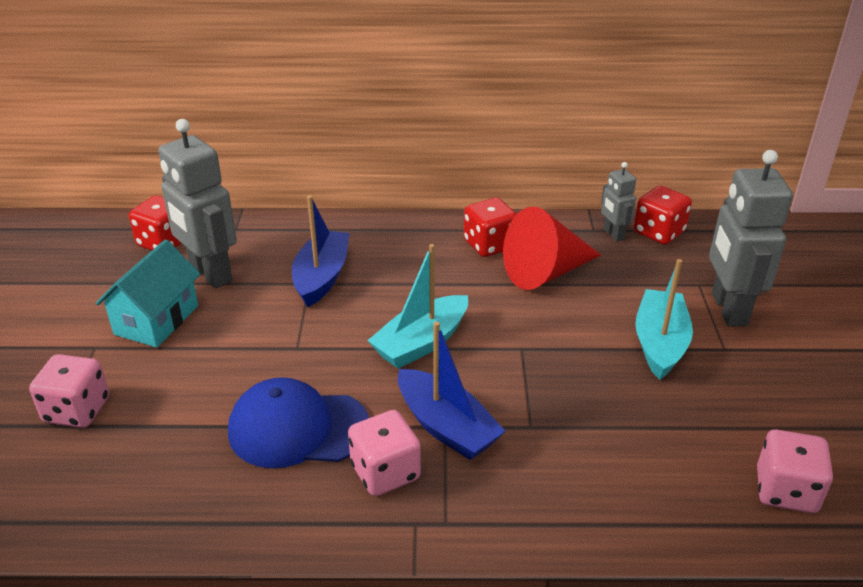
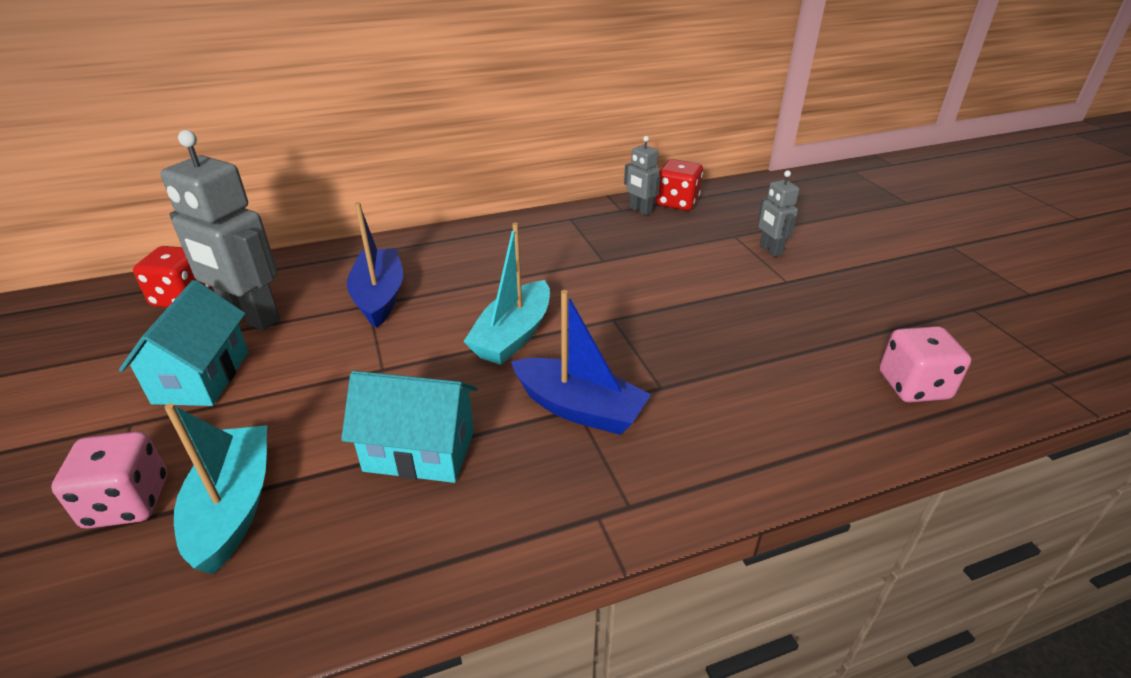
camera: 20 degrees left, 0 degrees up
(298, 428) = (419, 451): blue cap -> turquoise house
(385, 472) = (539, 471): pink dice -> none
(489, 245) = (534, 238): red dice -> none
(545, 272) = (599, 251): red cone -> none
(660, 343) = (732, 288): turquoise boat -> turquoise boat (233, 507)
(728, 309) = (770, 250): grey robot -> grey robot, size x0.51

